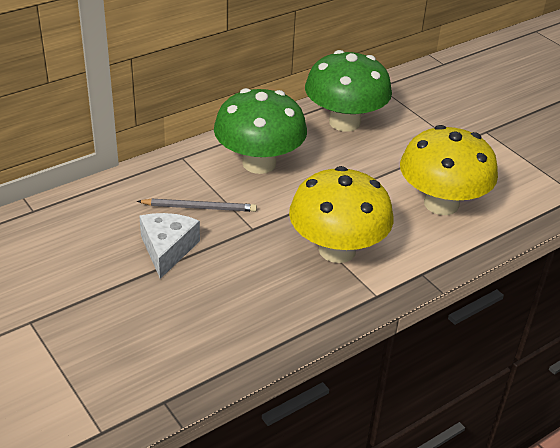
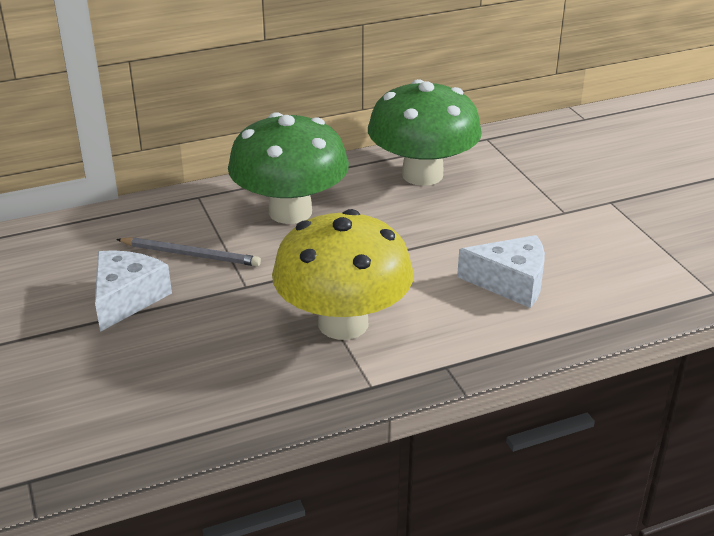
camera: 15 degrees right, 5 degrees down
(441, 204) = (510, 282): yellow mushroom -> white cheese

